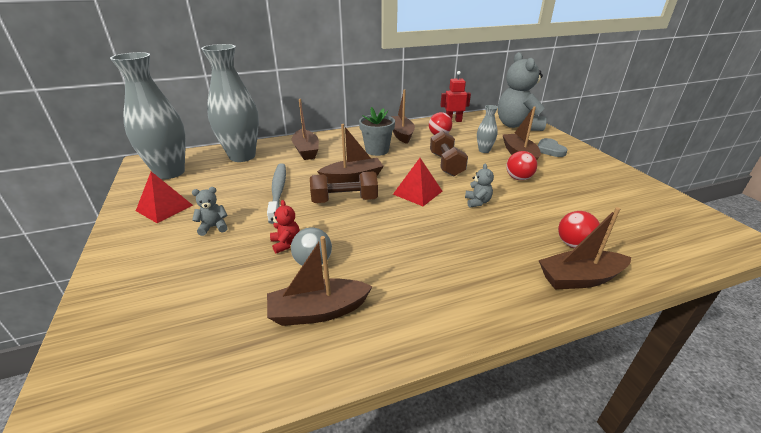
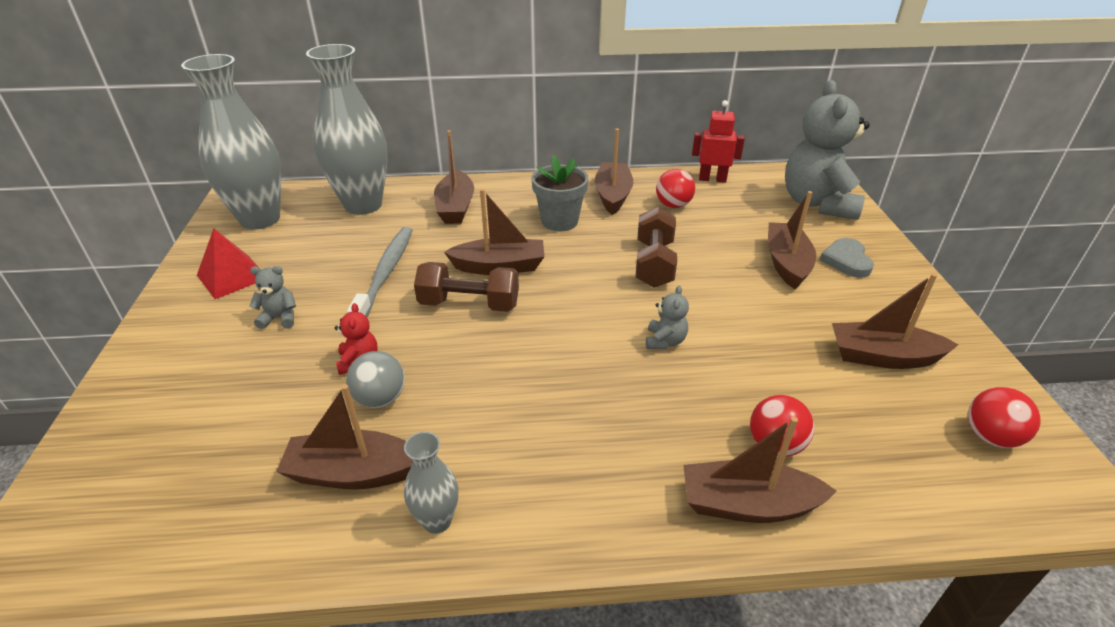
camera: 15 degrees right, 5 degrees up
(417, 192) = (582, 308): red pyramid -> none
(484, 150) = (731, 246): grey vase -> grey vase (437, 521)
(518, 178) = (758, 308): red ball -> red ball (990, 437)
(599, 192) = (883, 357): none -> brown boat

